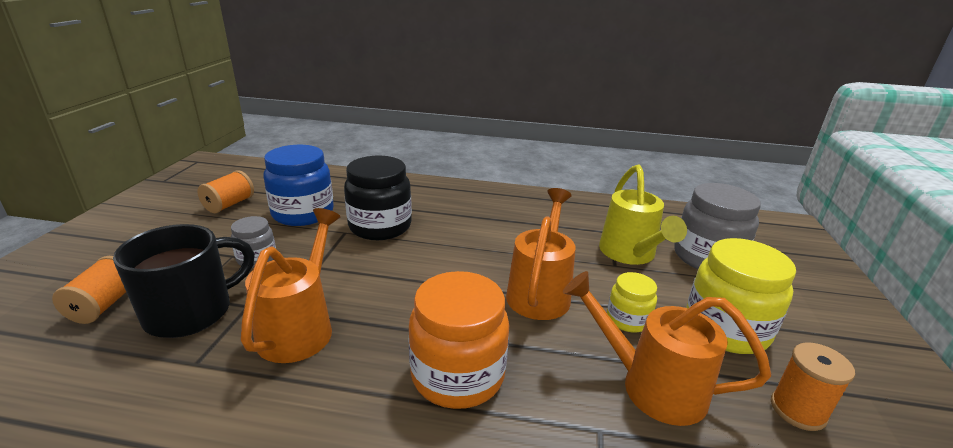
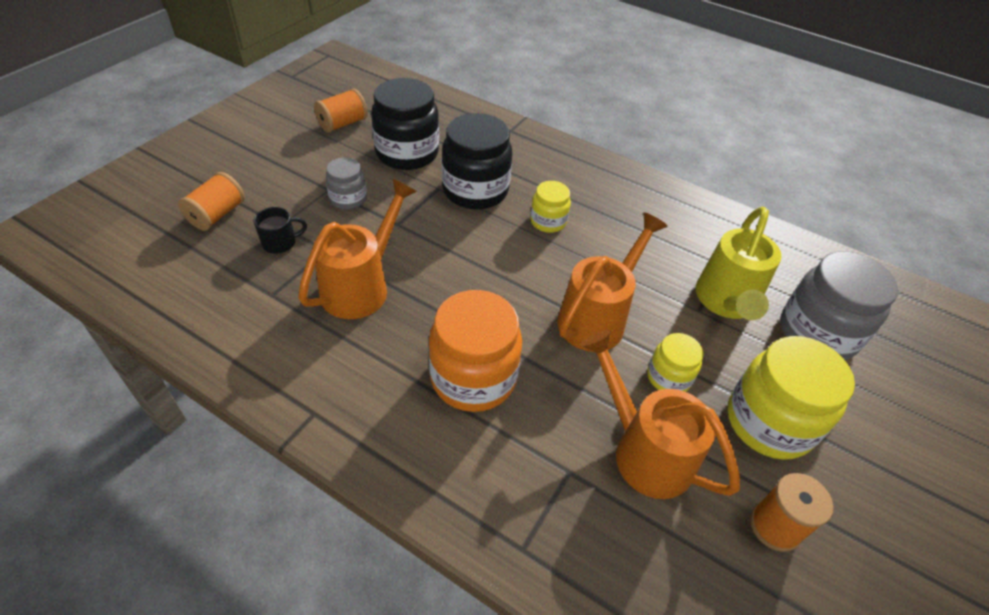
camera: 20 degrees right, 20 degrees up
(191, 312) = (280, 243): black mug -> black mug, size x0.46
(303, 213) = (407, 153): blue jar -> black jar
(456, 234) = (548, 221): none -> yellow jar

